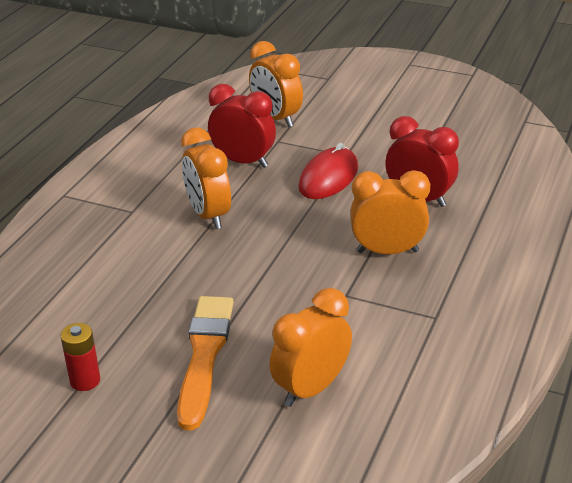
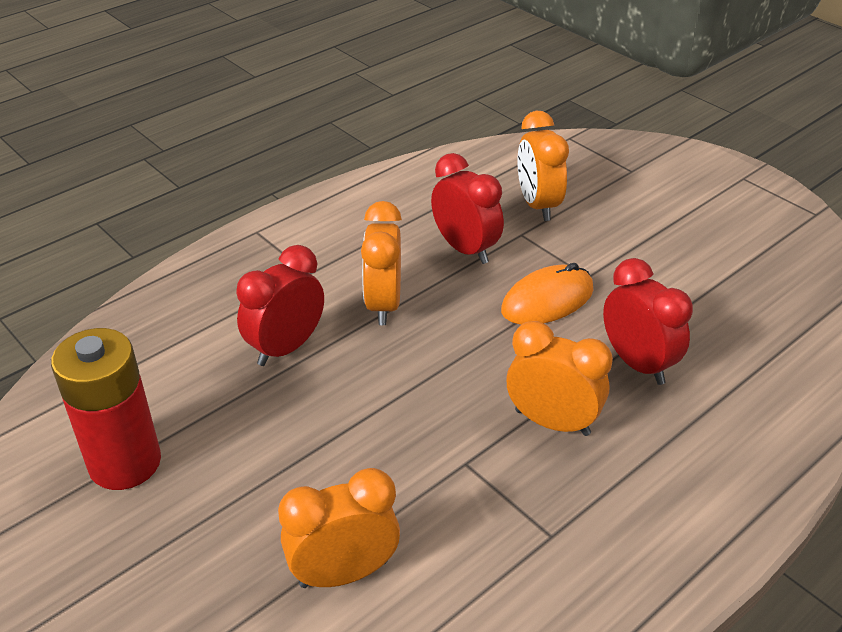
camera: 25 degrees right, 5 degrees up
(85, 380) = (125, 463): red battery -> red battery, size x2.05
(154, 266) = (286, 348): none -> red clock
(204, 355) = (260, 481): orange brush -> none
(328, 178) = (547, 300): red mouse -> orange mouse

